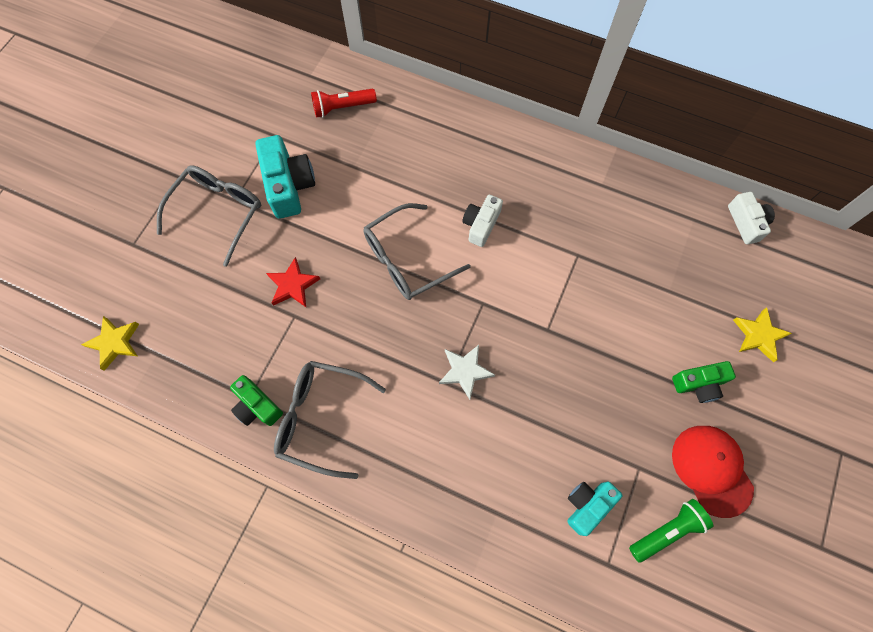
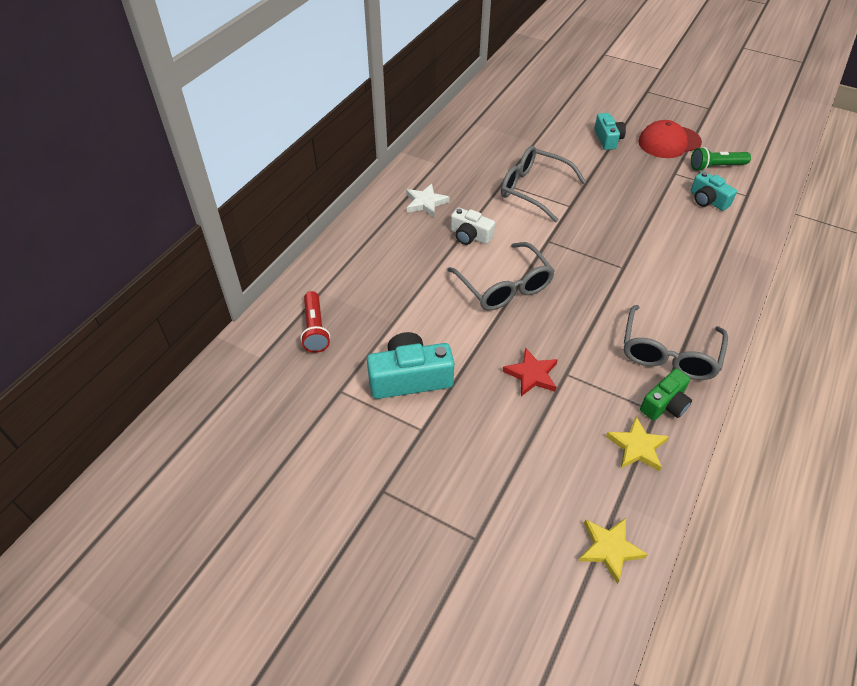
camera: 85 degrees left, 20 degrees down
(218, 212) = (438, 445): grey glasses -> grey glasses (533, 189)
(465, 371) = (611, 256): white star -> white star (425, 203)
(666, 531) = (716, 167): green flashlight -> green flashlight turned 75 degrees counterclockwise
(699, 384) = (607, 139): green camera -> turquoise camera
(746, 223) = (478, 101): white camera -> none
(758, 335) = (568, 109): yellow star -> yellow star (637, 447)

